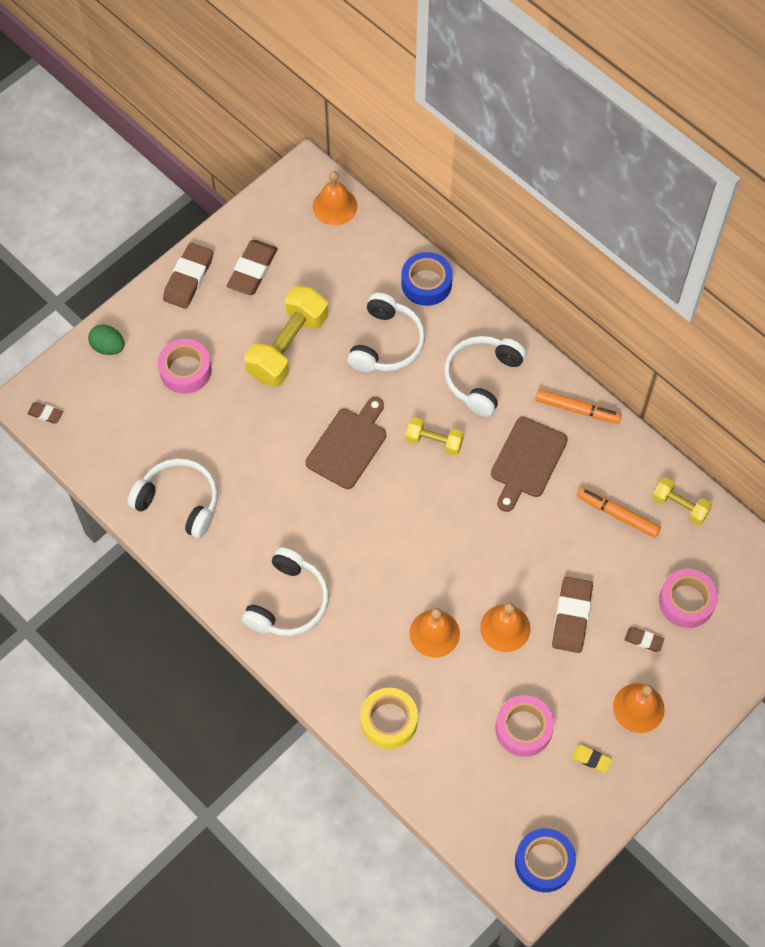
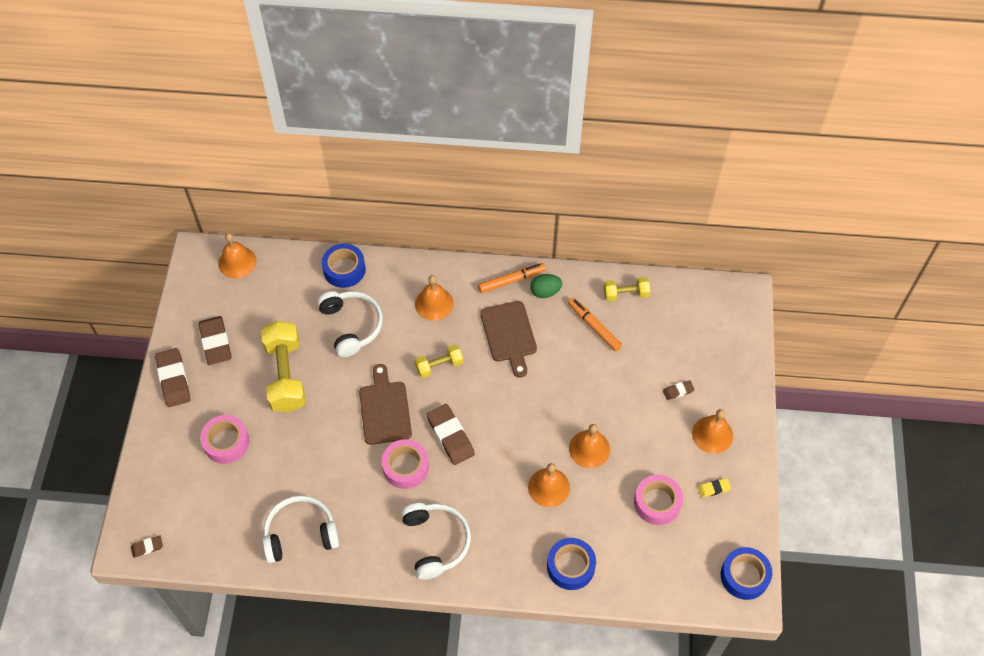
camera: 40 degrees left, 5 degrees down
(108, 347) = (155, 467): green egg -> green egg (545, 292)
(389, 721) = (570, 566): yellow tape -> blue tape
(482, 378) = (434, 303): white headphones -> orange bell
(571, 616) = (623, 410): brown eraser -> brown eraser (450, 436)
(617, 515) = (594, 327): orange marker -> orange marker turned 60 degrees clockwise
(686, 601) = (681, 348): pink tape -> pink tape (405, 467)

